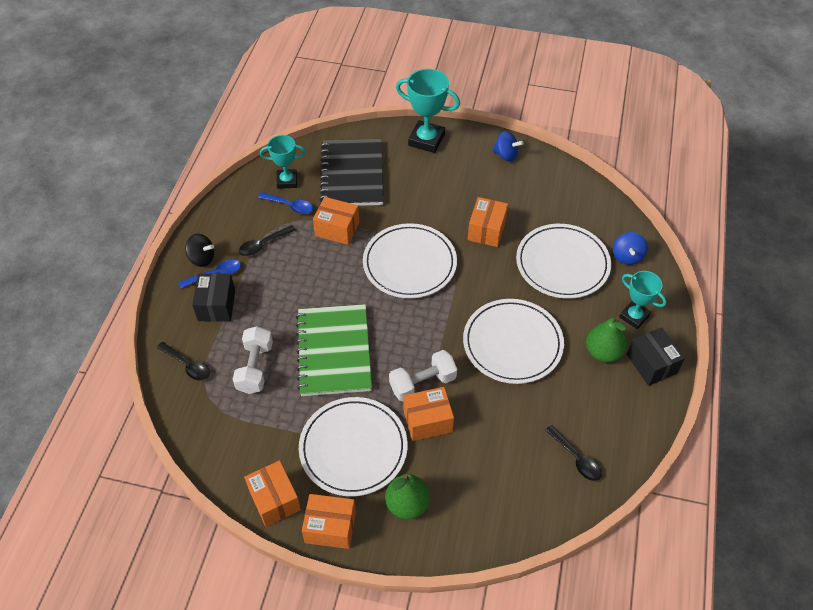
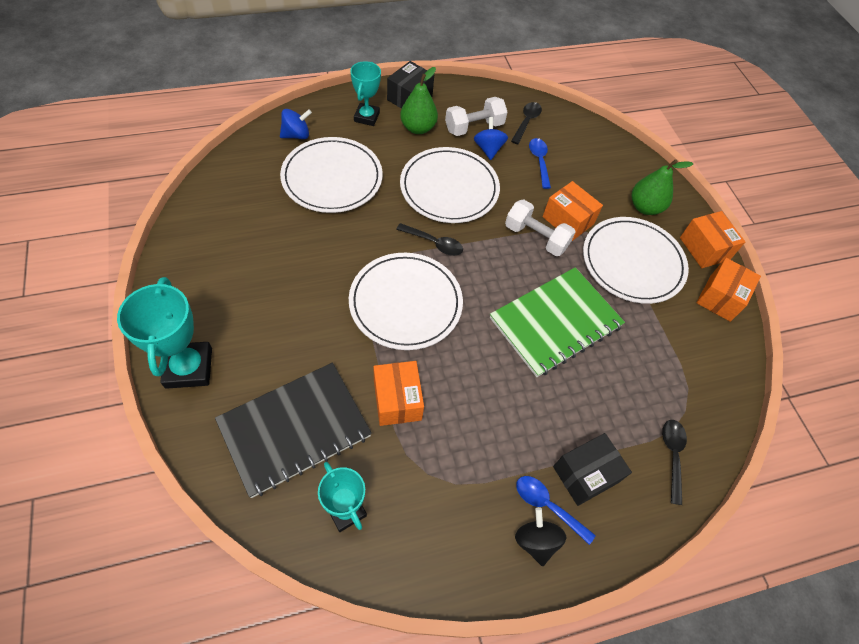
camera: 125 degrees left, 5 degrees up
(255, 368) = (624, 385): white dumbbell -> white dumbbell (474, 127)
(263, 244) = (469, 475): black spoon -> black spoon (434, 243)
(290, 206) = (389, 479): blue spoon -> blue spoon (539, 161)
(486, 230) = (319, 251): orange box -> none
(506, 155) = (186, 271): blue spinning top -> blue spinning top (488, 149)

